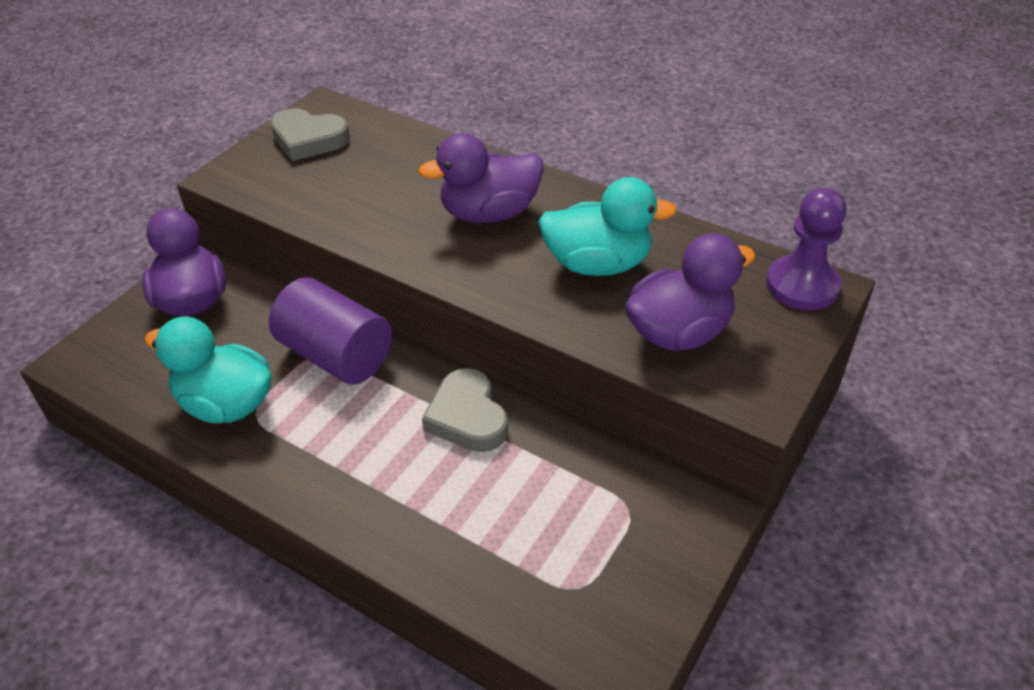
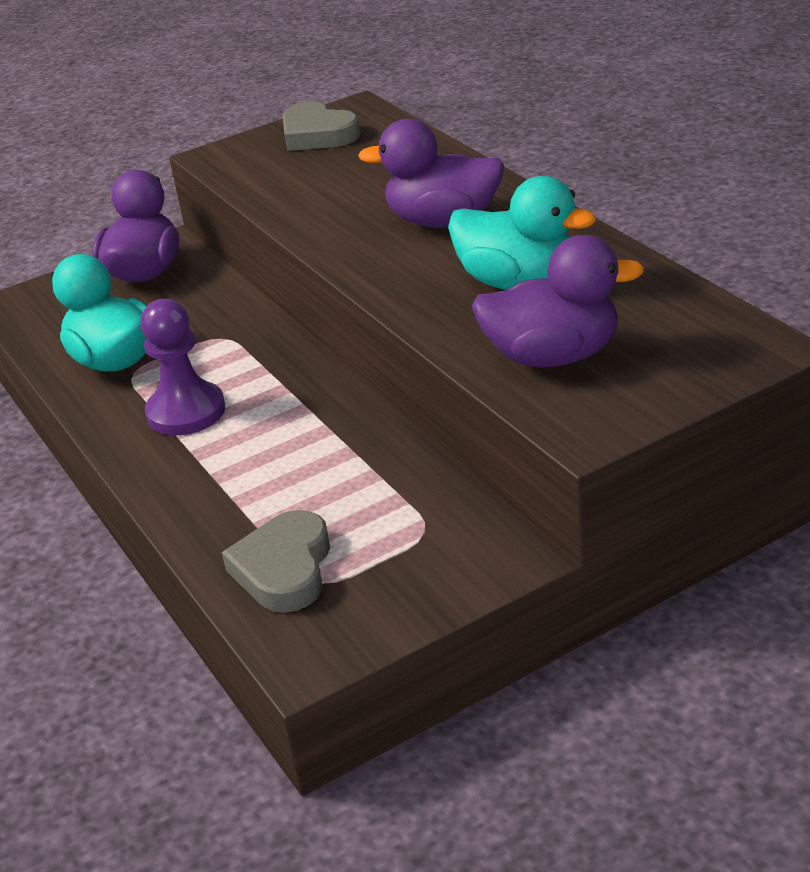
camera: 30 degrees right, 10 degrees down
(336, 355) = (240, 341): purple cylinder -> none
(467, 417) = (325, 417): grey heart -> grey heart (284, 569)
(802, 285) = (736, 340): purple pawn -> purple pawn (186, 412)

